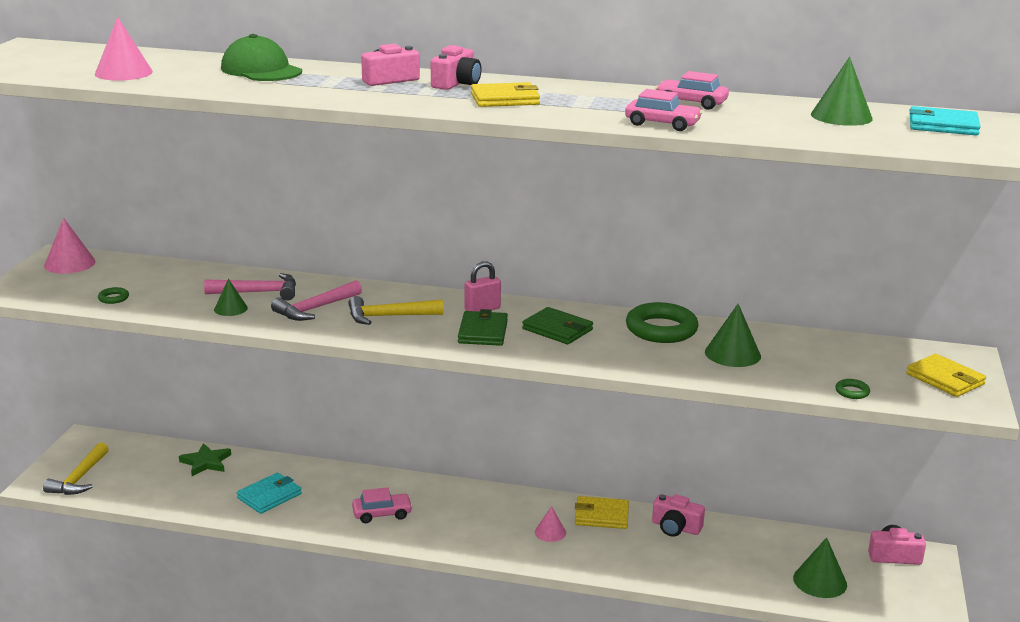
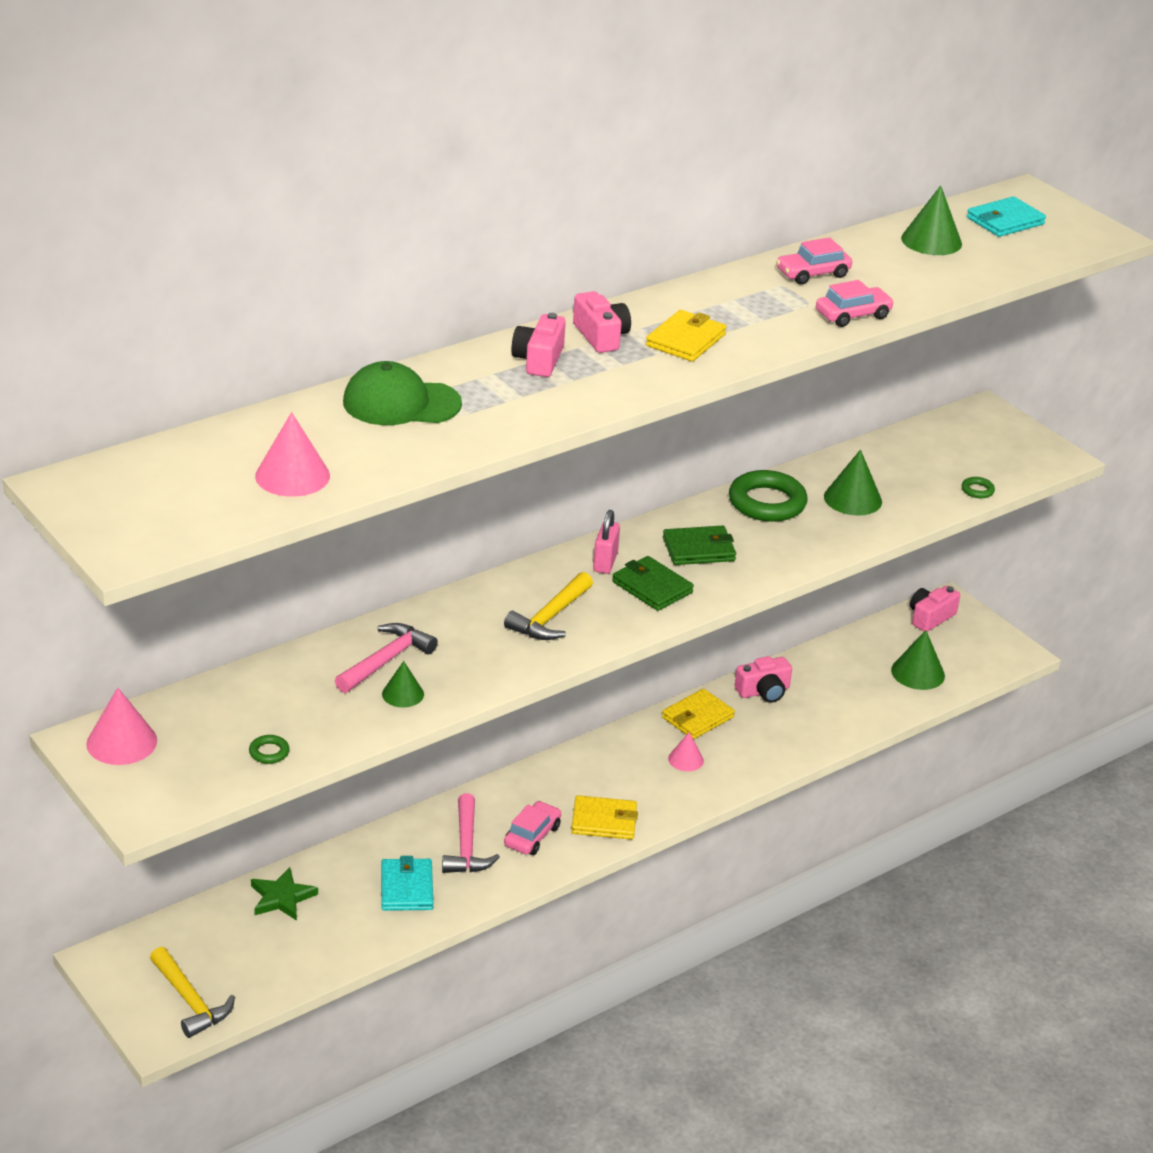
camera: 50 degrees left, 10 degrees up
(315, 309) = (474, 647): pink hammer -> pink hammer (466, 846)
(945, 379) = (1007, 442): yellow wallet -> yellow wallet (604, 821)

